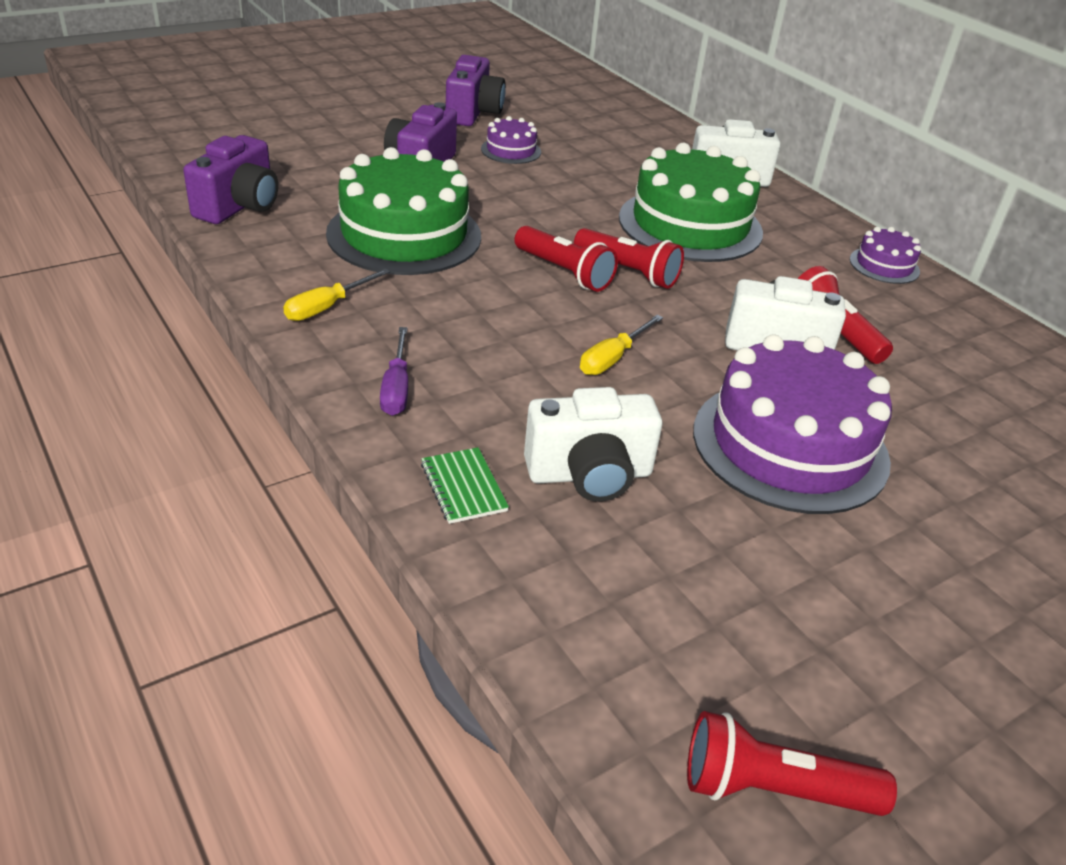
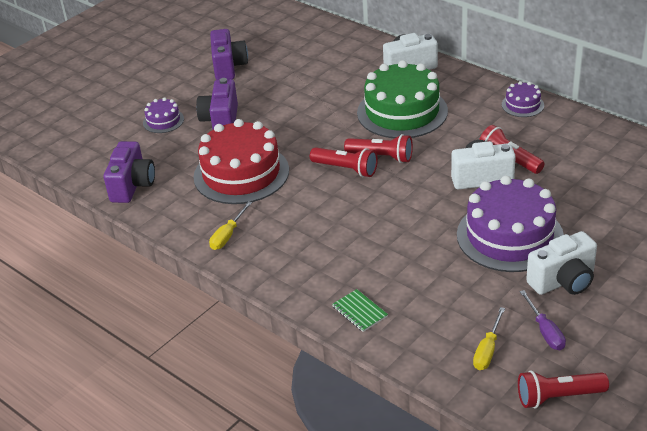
camera: 10 degrees left, 0 degrees up
(396, 388) = (295, 270): purple screwdriver -> purple screwdriver (545, 331)
(404, 235) = (241, 173): green cake -> red cake
(511, 150) = (269, 90): purple cake -> purple cake (163, 121)
(589, 474) = (417, 285): white camera -> white camera (563, 281)
(612, 358) = (398, 215): yellow screwdriver -> yellow screwdriver (487, 350)

